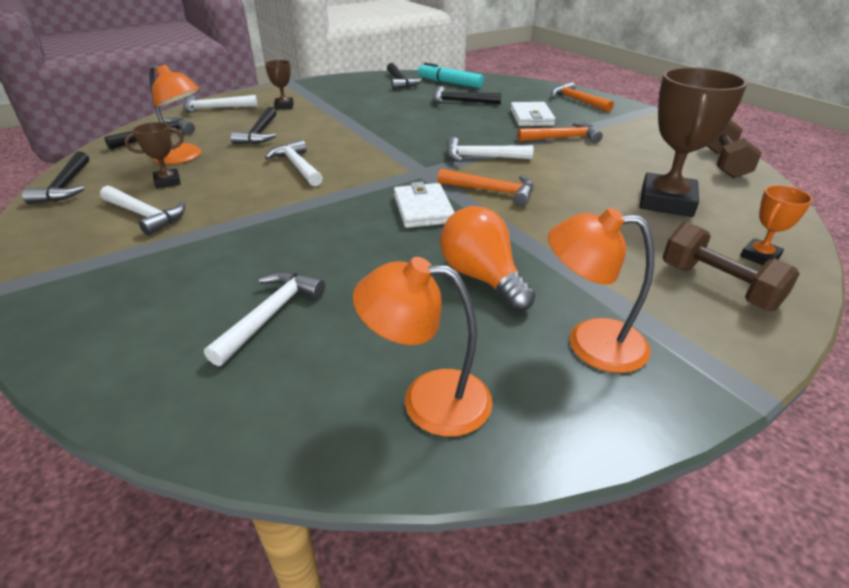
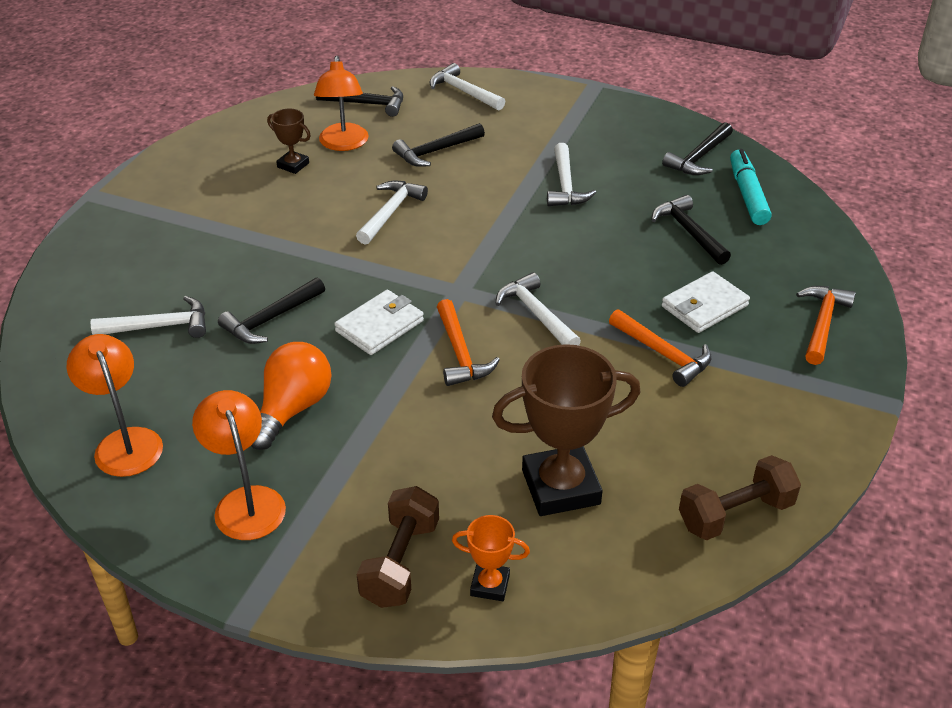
camera: 55 degrees right, 5 degrees up
(65, 186) = (239, 126): black hammer -> black hammer (270, 319)
(145, 215) = (233, 190): white hammer -> white hammer (565, 185)
(284, 106) = (520, 125): brown trophy -> none

